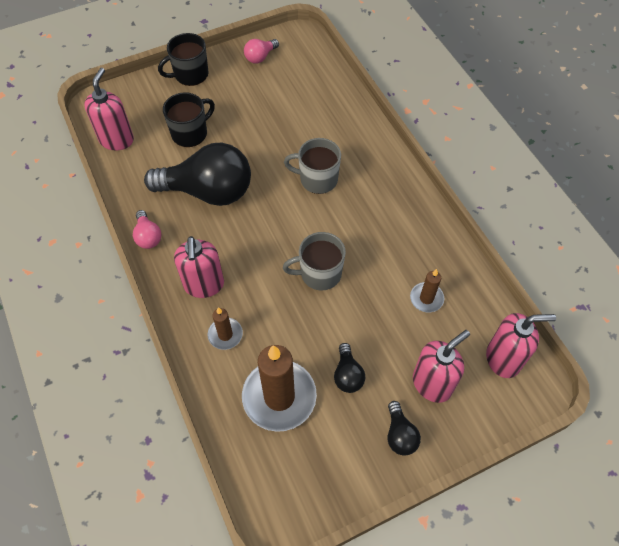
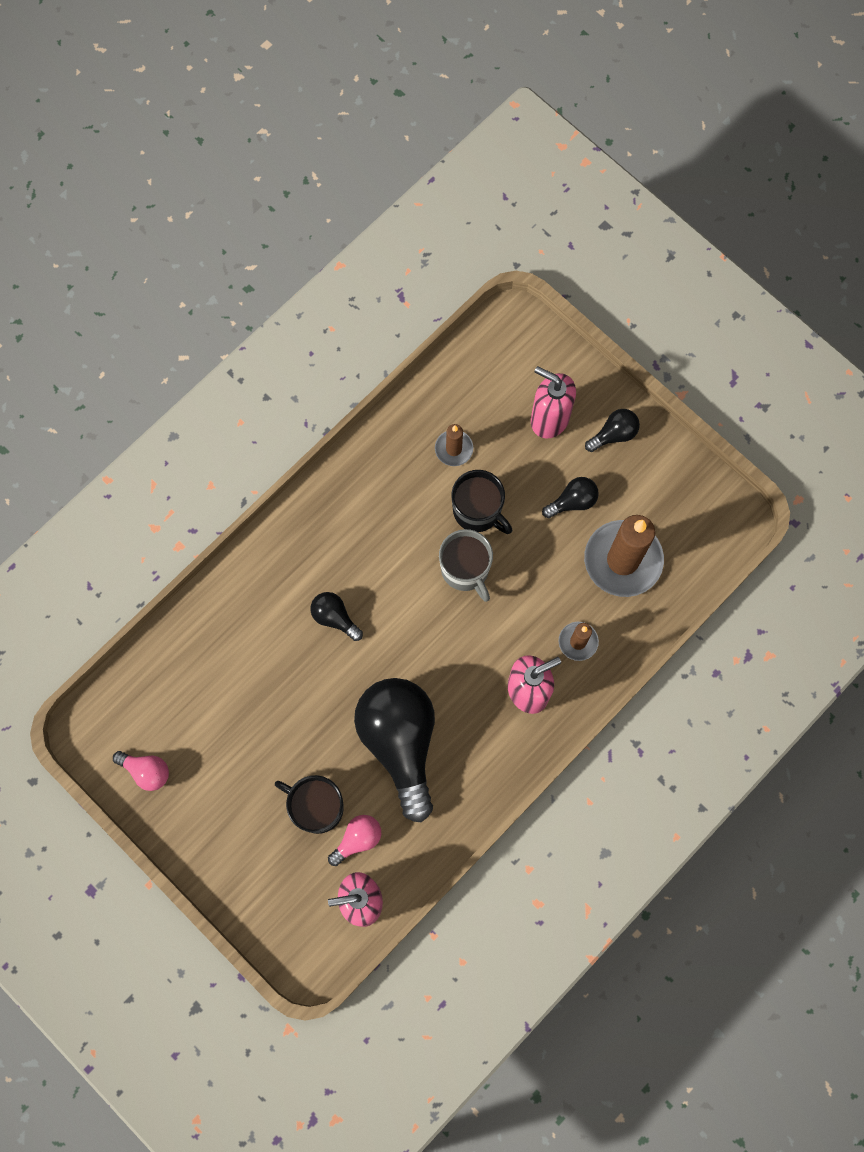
camera: 110 degrees left, 15 degrees up
(148, 236) = (490, 785): pink light bulb -> pink light bulb (357, 839)
(190, 74) = (212, 856): black mug -> black mug (478, 511)
(317, 179) = (335, 617): grey mug -> black light bulb
(503, 359) = (495, 358): pink soap dispenser -> none

